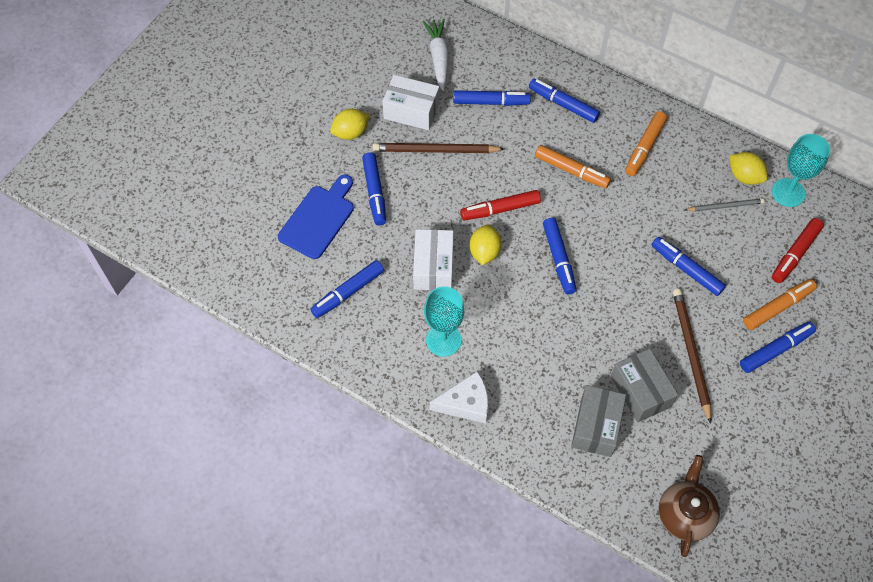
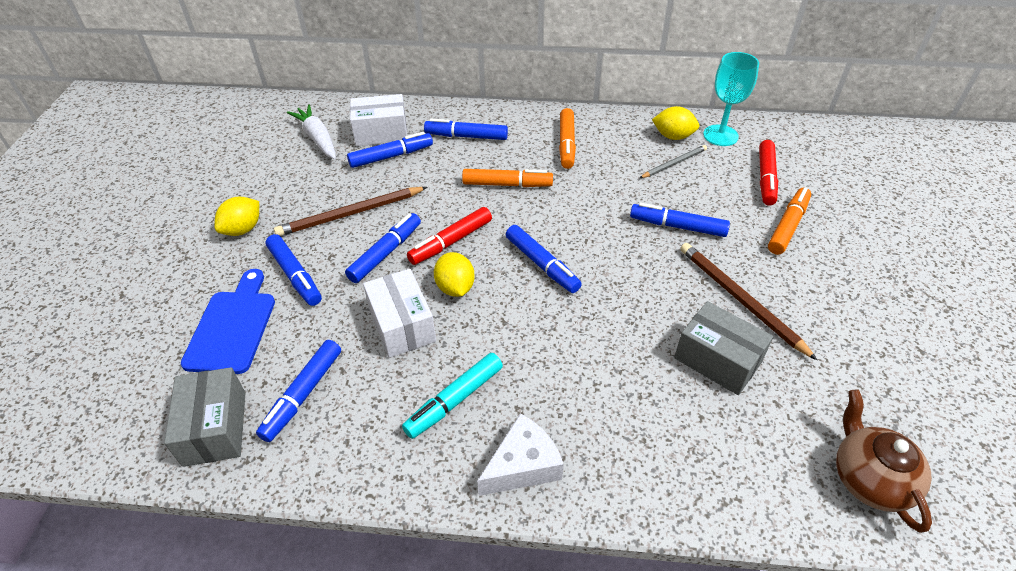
camera: 25 degrees left, 15 degrees down
(411, 111) = (307, 189): white box -> white box (381, 133)
(443, 340) = (454, 400): turquoise goblet -> turquoise marker
(596, 426) = (696, 421): grey box -> grey box (215, 428)
(776, 350) = (817, 263): blue marker -> blue marker (386, 253)

